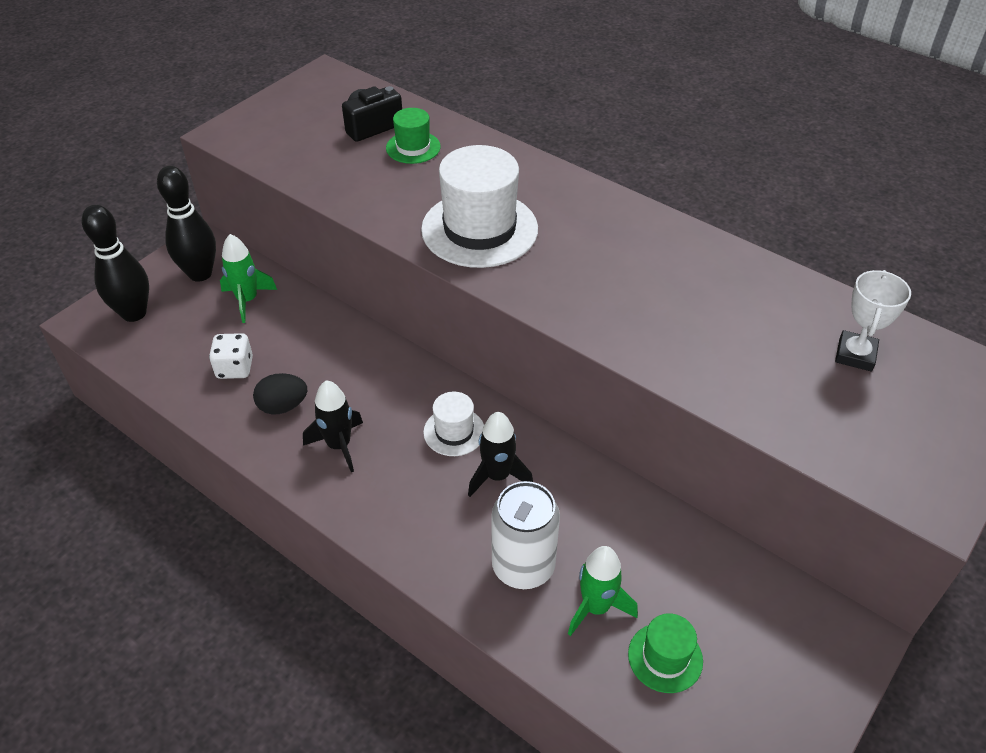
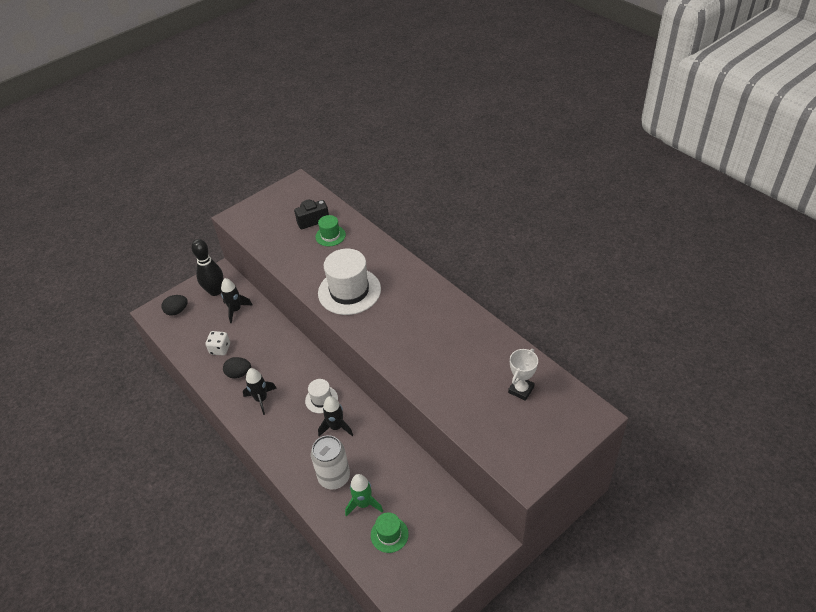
camera: 15 degrees right, 0 degrees up
(134, 313) = (177, 311): black bowling pin -> black egg
(247, 300) = (236, 310): green rocket -> black rocket

